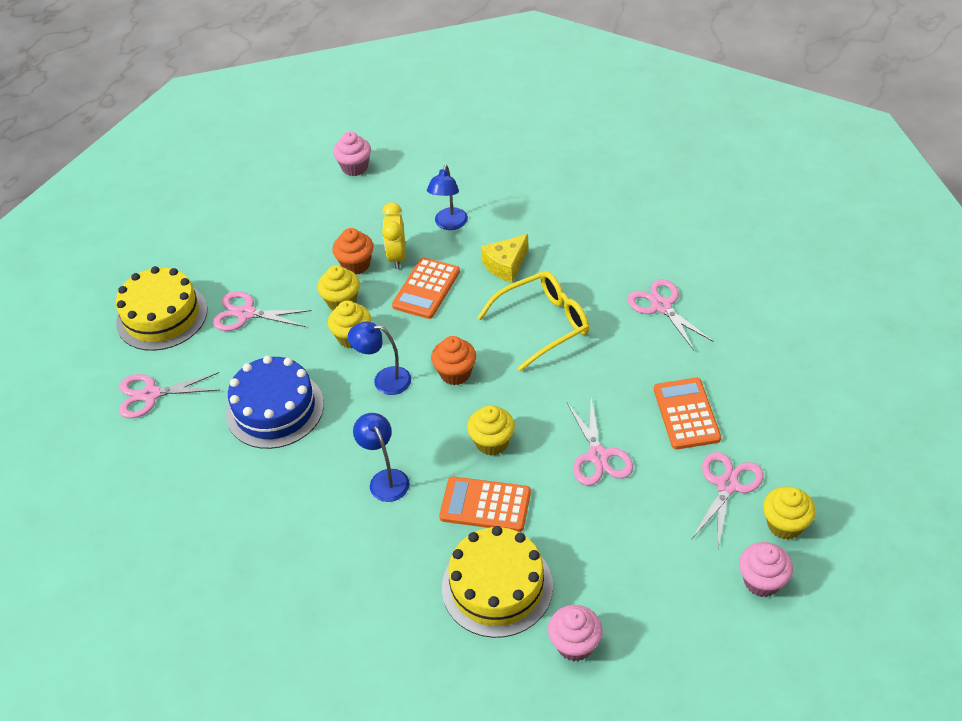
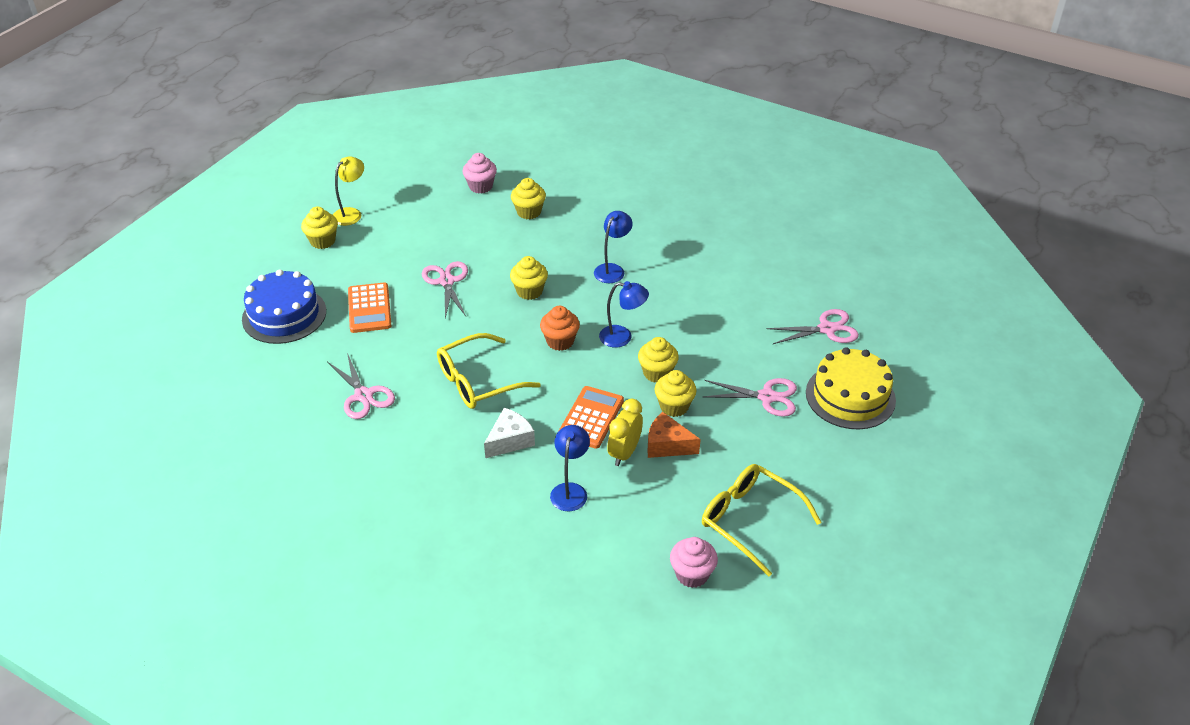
camera: 175 degrees right, 5 degrees down
(275, 409) = (713, 317): blue cake -> blue cake (284, 315)
(297, 205) = (750, 520): none -> yellow glasses
(356, 265) = (667, 445): orange cupcake -> orange cheese
(385, 479) = (612, 269): blue lamp -> blue lamp turned 120 degrees counterclockwise
(397, 257) = (624, 453): yellow clock -> yellow clock turned 150 degrees counterclockwise
(485, 505) = (536, 254): orange calculator -> none
(497, 586) = (529, 212): yellow cake -> yellow cupcake
(506, 265) = (510, 440): yellow cheese -> white cheese
(727, 485) = (354, 263): pink scissors -> none
(762, 581) = (351, 213): pink cupcake -> yellow lamp

